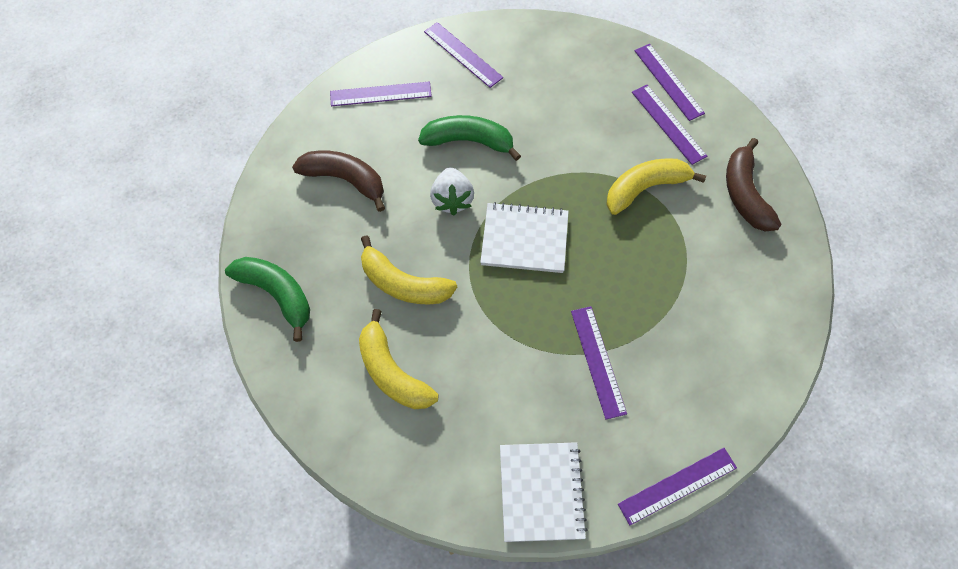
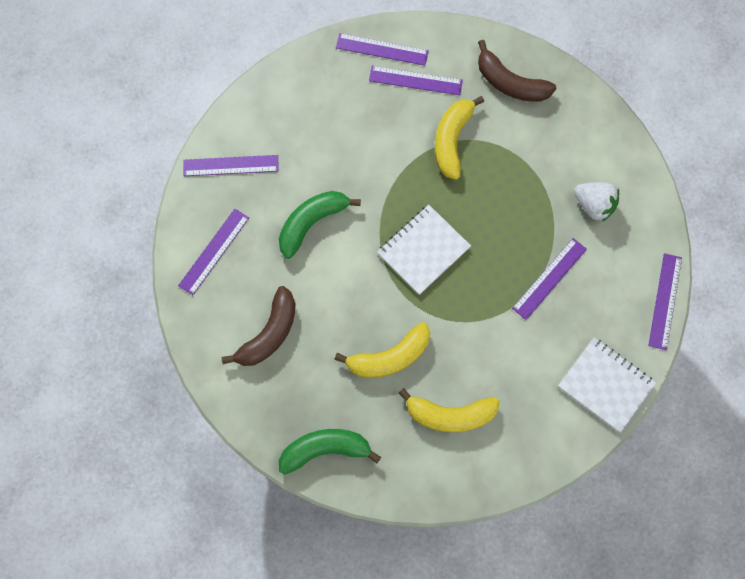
camera: 50 degrees left, 10 degrees up
(345, 180) = (269, 333): brown banana -> brown banana turned 150 degrees clockwise
(452, 200) = (350, 273): white strawberry -> white strawberry (594, 205)
(598, 361) = (549, 278): purple ruler -> purple ruler turned 75 degrees counterclockwise

